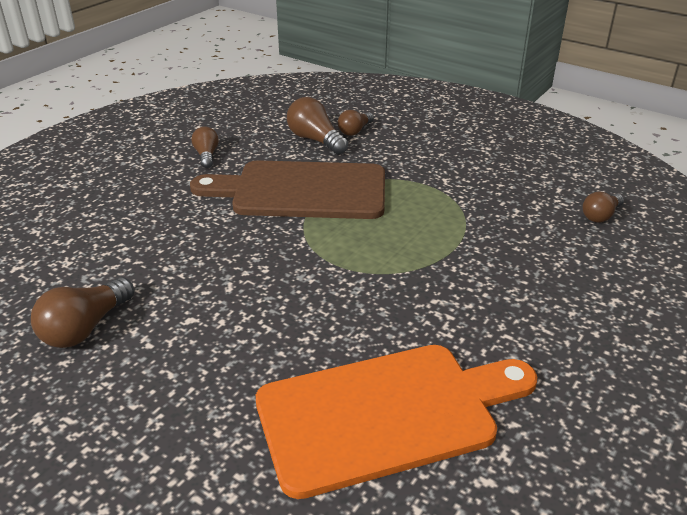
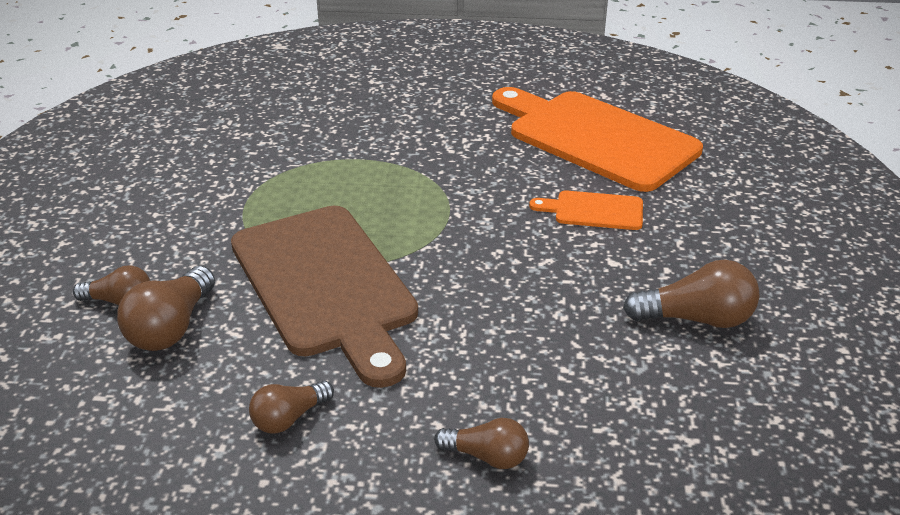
camera: 120 degrees left, 0 degrees up
(263, 344) = (594, 211): none -> orange cutting board
(600, 216) = (241, 101): brown light bulb -> brown light bulb (487, 456)

